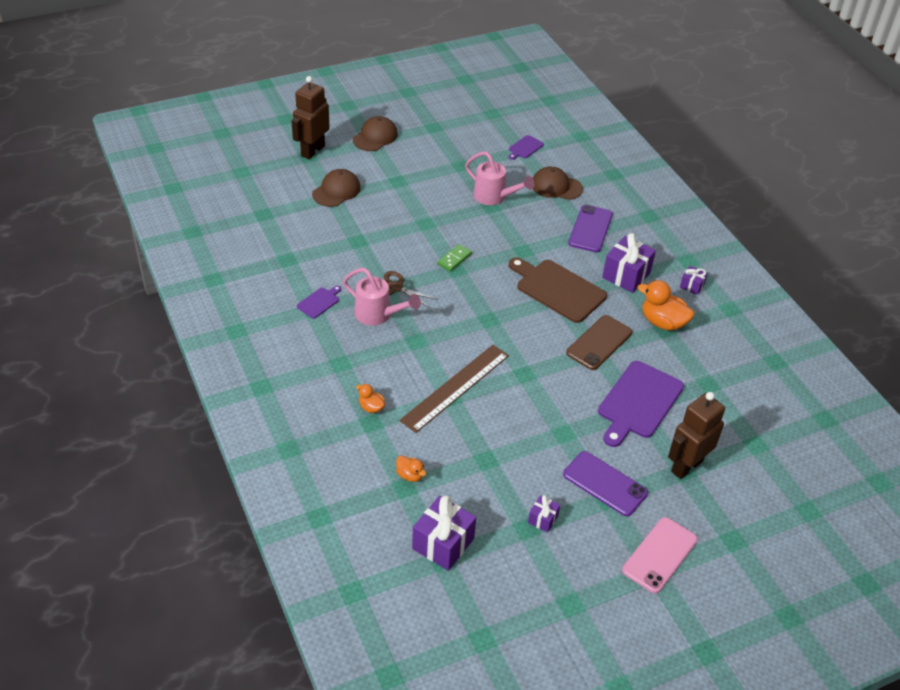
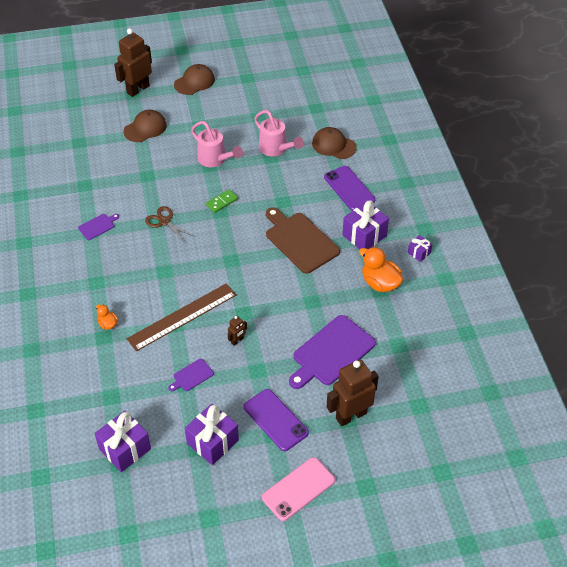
camera: 15 degrees right, 5 degrees up
(378, 315) = (141, 244): pink watering can -> pink watering can (215, 159)
(410, 475) = (119, 387): orange duck -> none
(525, 148) = (319, 105): purple cutting board -> purple cutting board (192, 376)
(528, 404) = (237, 341): none -> brown robot
(543, 519) = (213, 442): purple gift -> purple gift, size x1.93
(590, 229) = (349, 188): purple phone -> purple phone turned 60 degrees counterclockwise
(599, 343) = (317, 294): brown phone -> none

